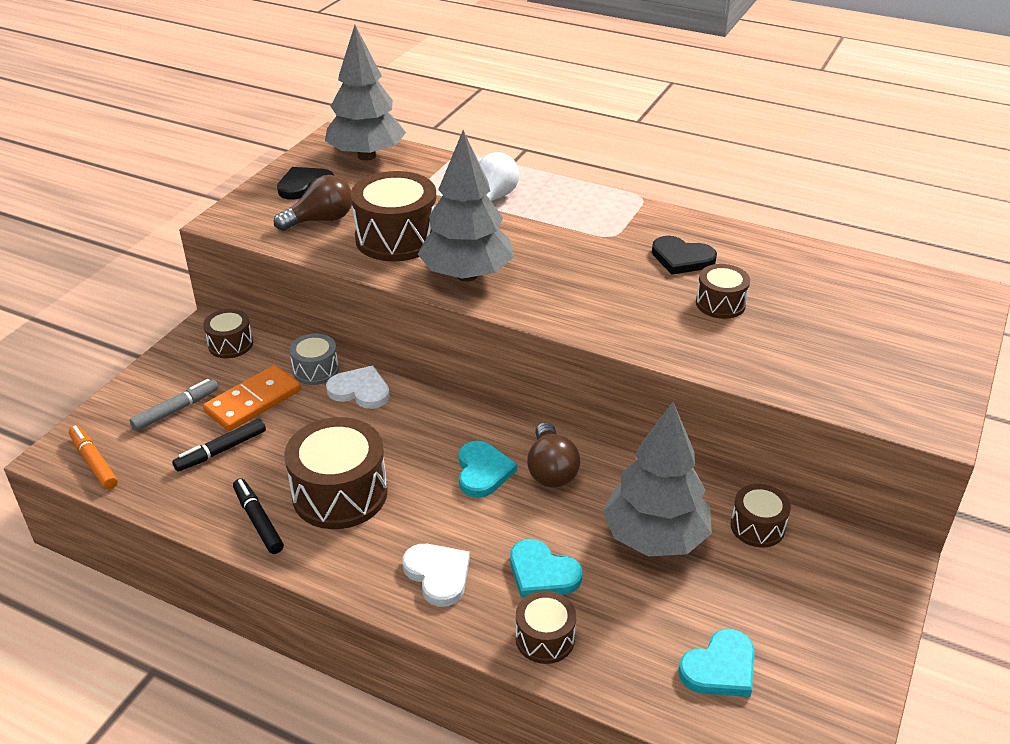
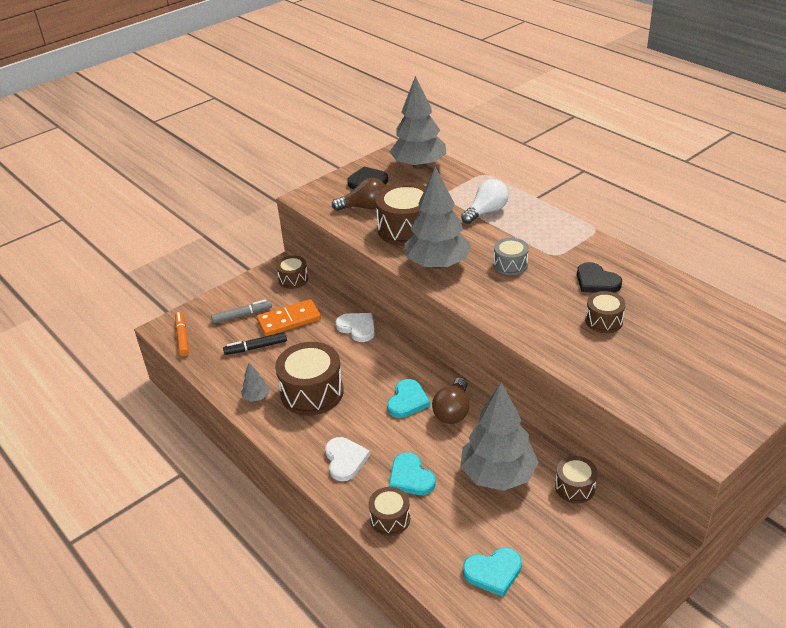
camera: 25 degrees right, 0 degrees up
(258, 521) = (256, 397): black marker -> grey tree
(316, 370) = (336, 308): grey drum -> grey drum (510, 265)

